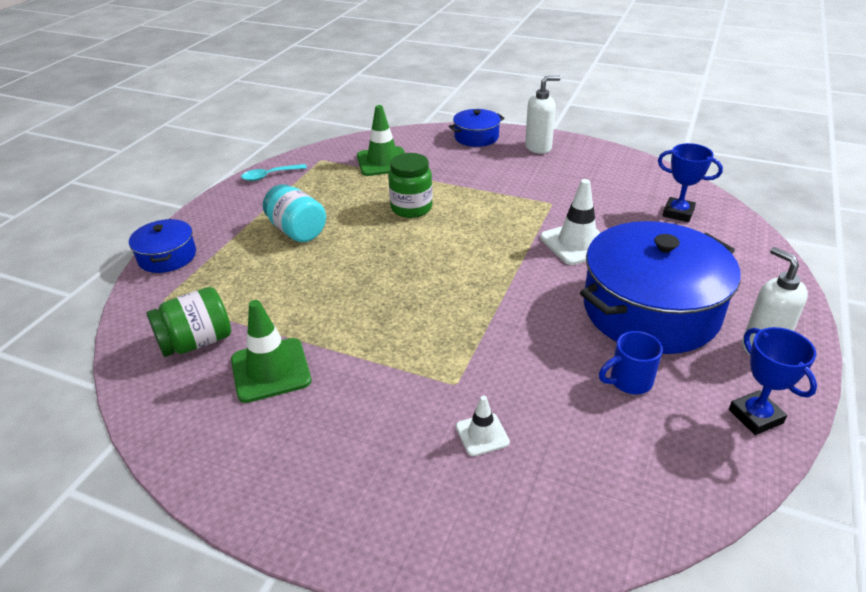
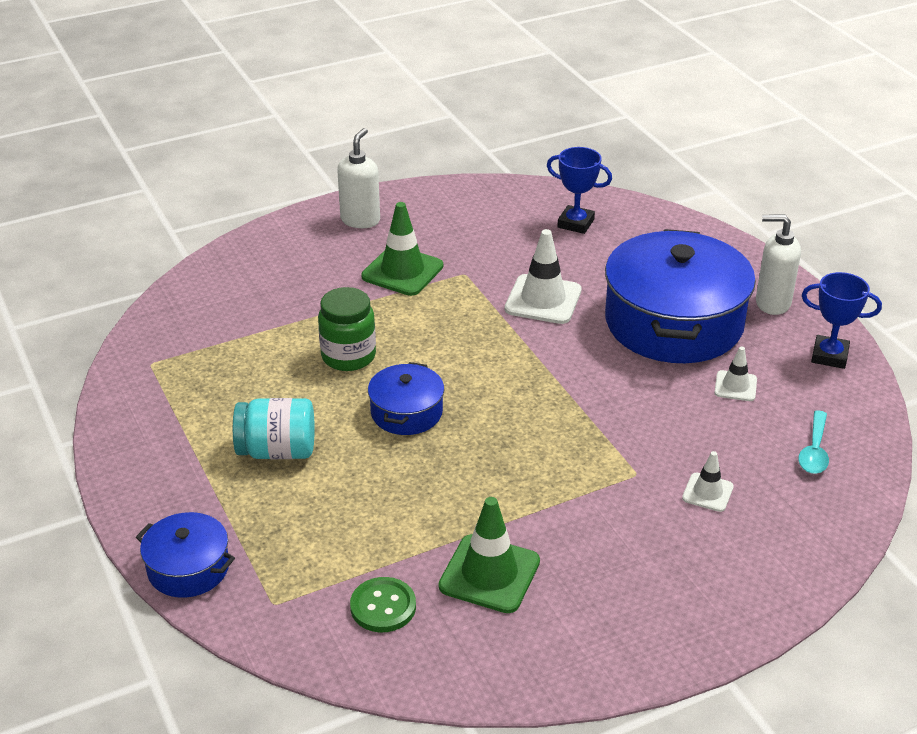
camera: 50 degrees left, 0 degrees up
(196, 342) = (383, 607): green jar -> green button
(269, 176) = (126, 417): turquoise spoon -> turquoise spoon (814, 451)
(383, 162) = (228, 325): green traffic cone -> green traffic cone (402, 271)
(476, 137) = (278, 241): blue pot -> blue pot (406, 412)
(629, 381) = (735, 386): blue mug -> white traffic cone
(678, 213) = (575, 223): blue trophy -> blue trophy turned 45 degrees clockwise

